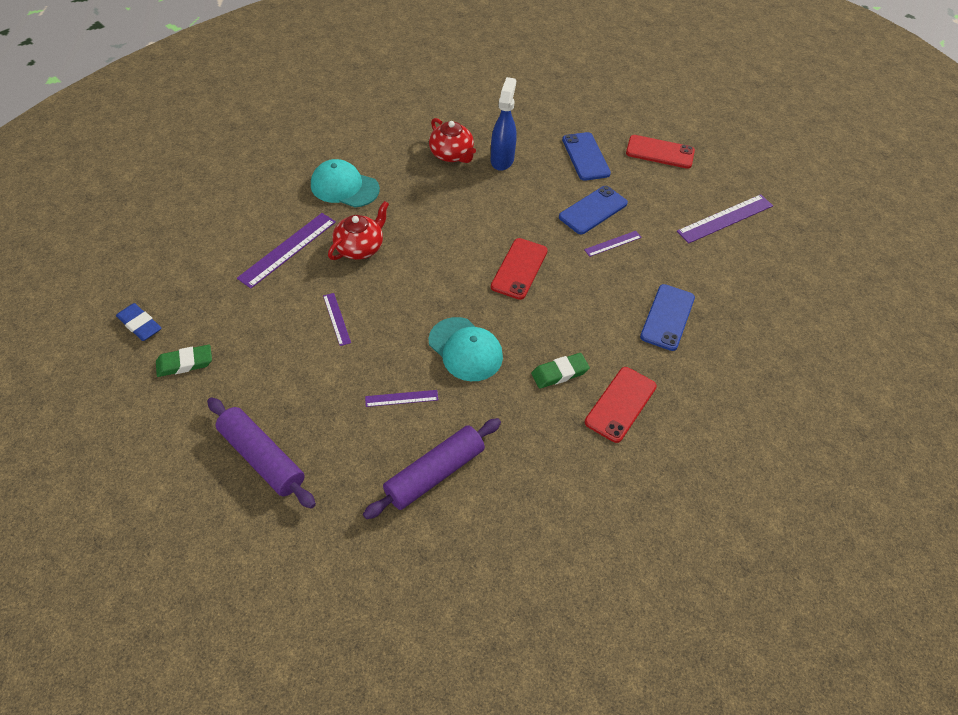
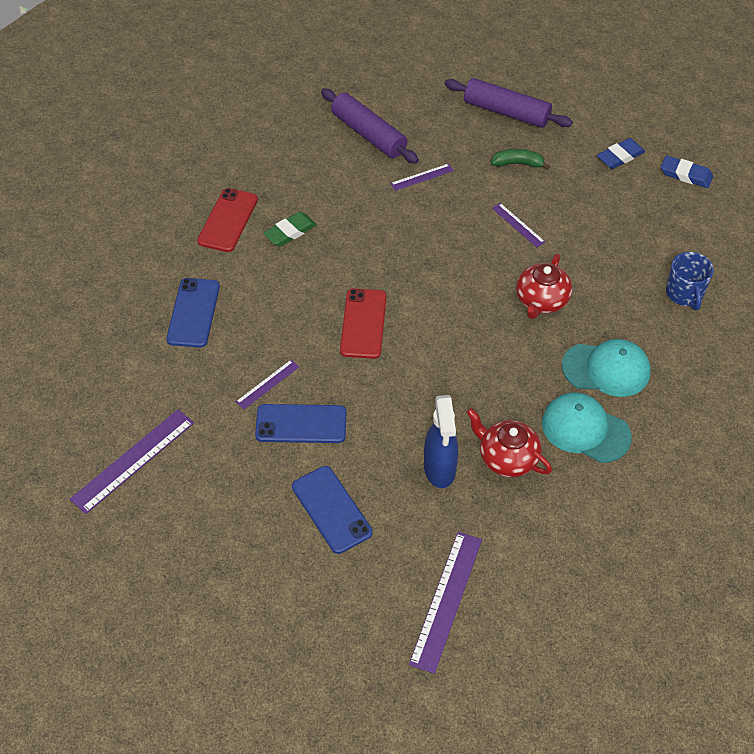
camera: 165 degrees right, 0 degrees up
(185, 363) = (620, 156): green eraser -> blue eraser
(239, 222) = (684, 294): none -> blue mug
(287, 249) = (613, 278): purple ruler -> purple ruler (446, 600)
(294, 385) = (517, 164): none -> green banana
(434, 473) = (369, 134): purple rolling pin -> purple rolling pin turned 75 degrees counterclockwise
(465, 349) = (385, 229): turquoise cap -> turquoise cap (585, 430)
(593, 210) = (301, 424): blue phone -> blue phone turned 60 degrees clockwise
(660, 152) = (230, 550): red phone -> none

